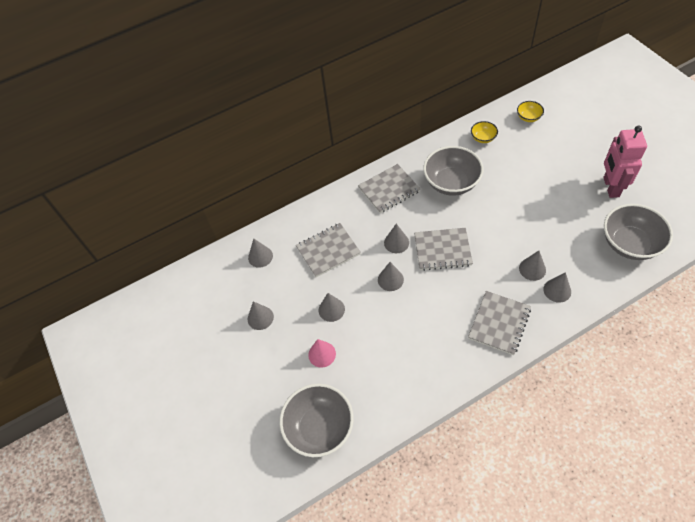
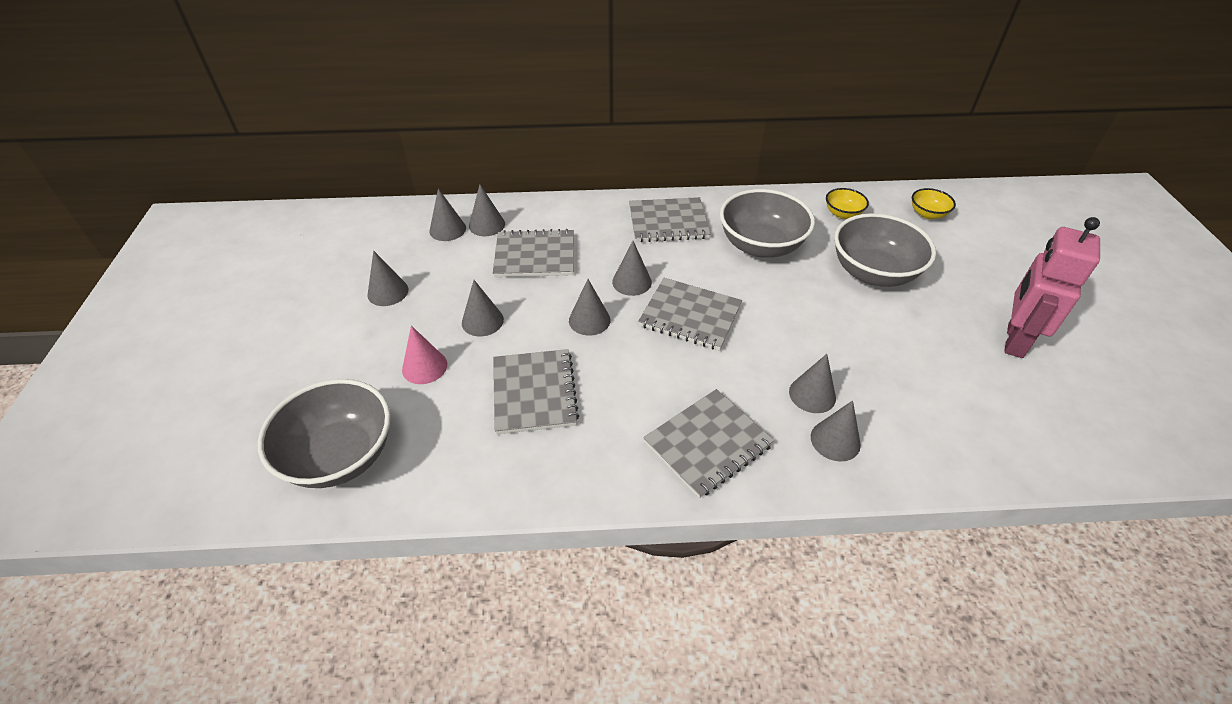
camera: 20 degrees right, 10 degrees down
(282, 242) = (487, 225): none -> grey cone
(393, 339) = (534, 393): none -> grey notebook
(629, 244) = (1005, 429): grey bowl -> grey bowl (873, 273)

